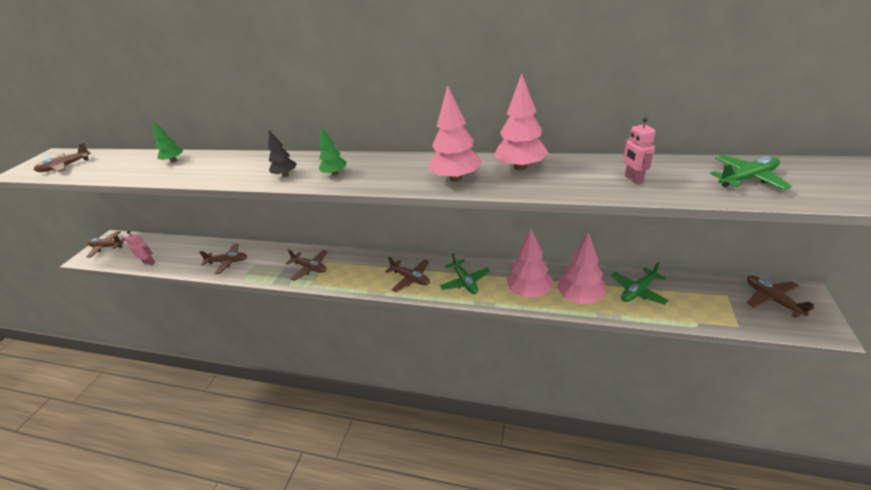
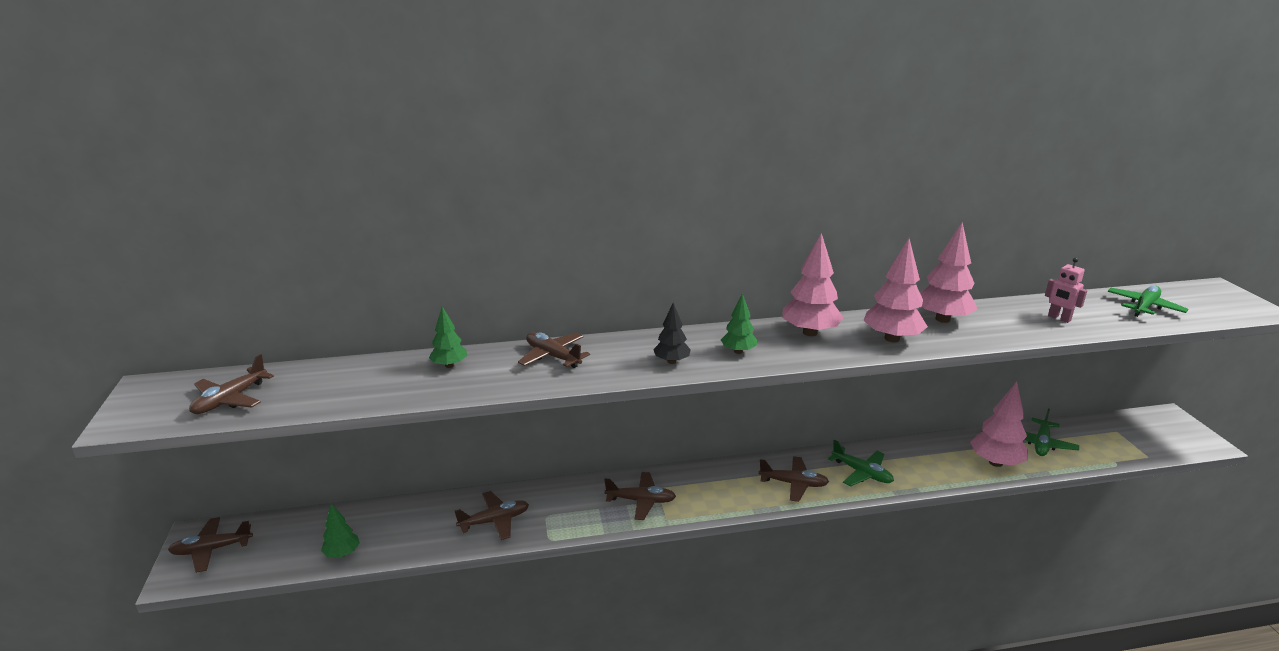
camera: 30 degrees left, 10 degrees down
(149, 263) = (342, 553): pink robot -> green tree
(529, 292) = (941, 468): pink tree -> pink tree (810, 332)
(772, 299) = (1152, 427): brown plane -> brown plane (553, 356)

